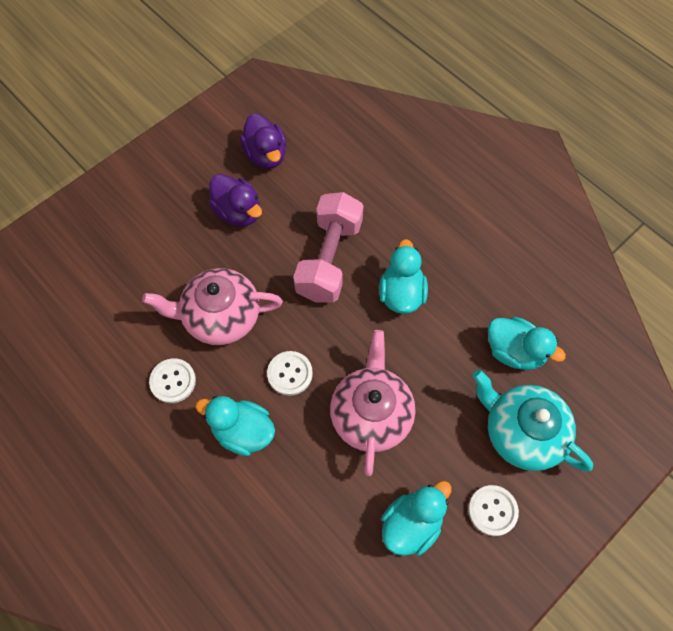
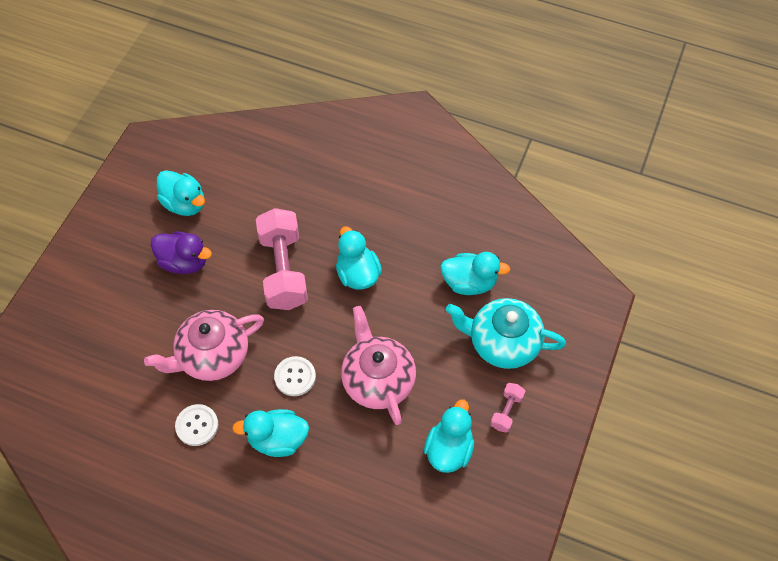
camera: 25 degrees left, 5 degrees down
(266, 155) = (185, 204): purple duck -> turquoise duck
(492, 510) = (506, 411): white button -> pink dumbbell

